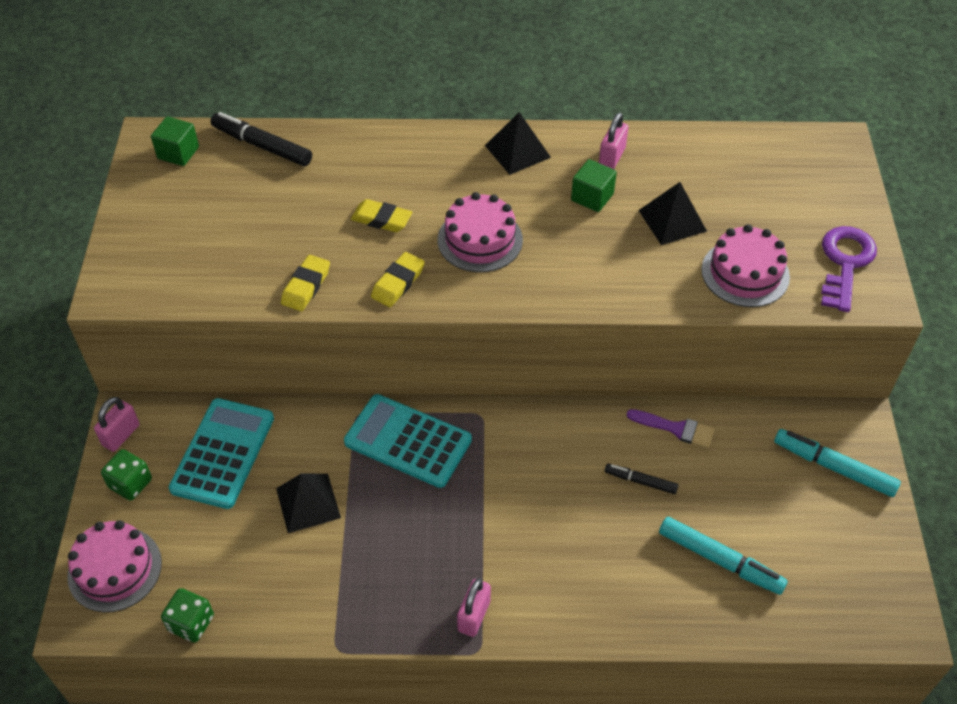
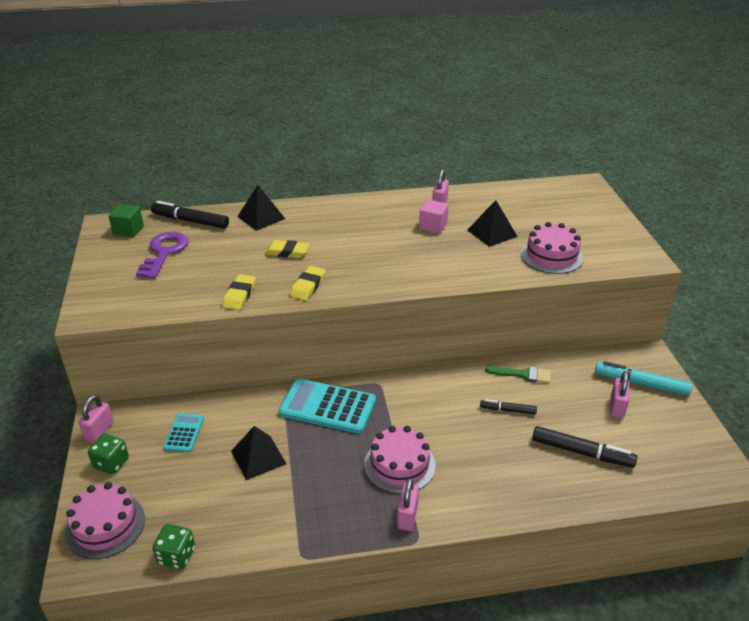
camera: 10 degrees left, 15 degrees down
(223, 453) = (184, 433): turquoise calculator -> turquoise calculator, size x0.53
(480, 240) = (361, 256): pink cake -> pink cake (399, 465)
(517, 151) = (374, 207): black pyramid -> black pyramid (261, 217)
(592, 197) = (433, 226): green cube -> pink cube
(675, 428) = (522, 374): purple brush -> green brush
(720, 560) = (582, 452): turquoise marker -> black marker
(788, 499) = (617, 407): none -> pink padlock
(845, 263) = (616, 244): purple key -> purple key (164, 252)

